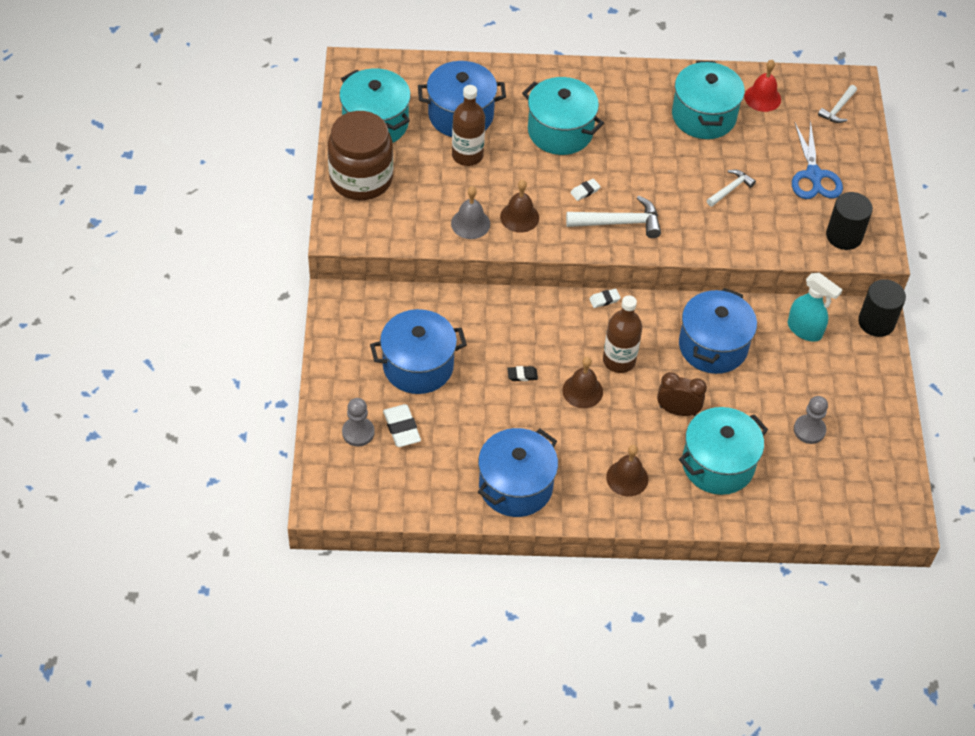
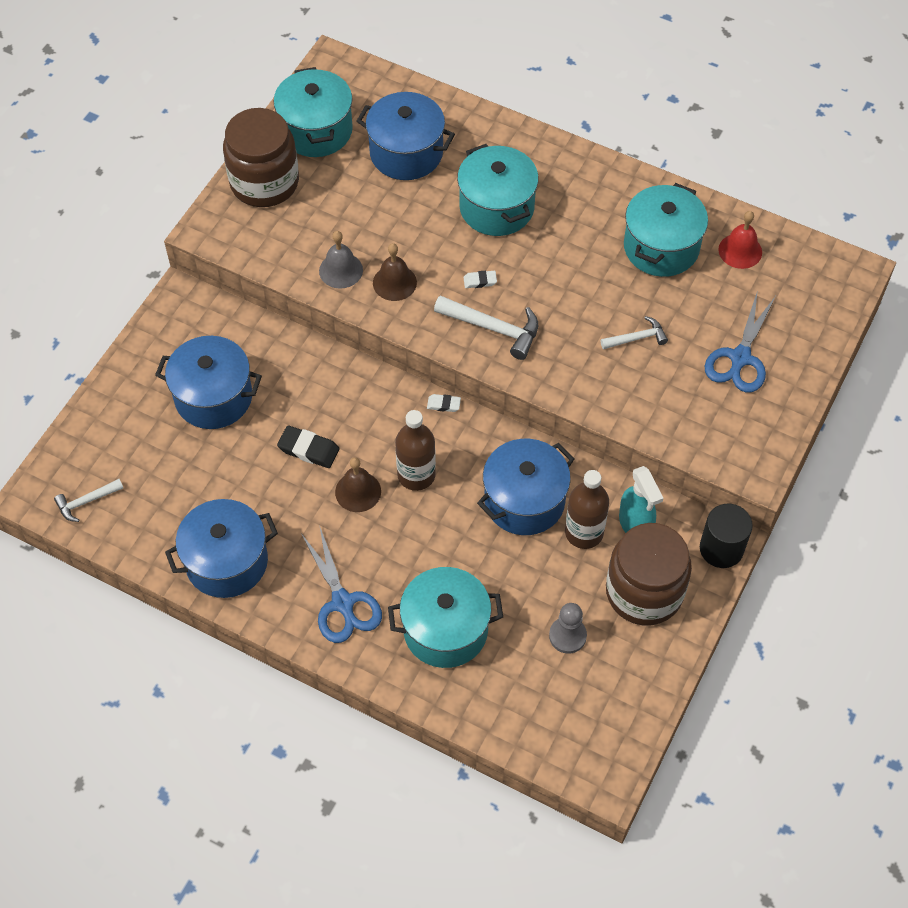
camera: 30 degrees right, 5 degrees up
(358, 432) = (113, 441): grey pawn -> none
(401, 428) = (156, 454): white eraser -> none
(467, 155) = (385, 197): brown bottle -> brown bottle (584, 532)
(522, 375) = (308, 449): black eraser -> black eraser, size x1.72
(627, 478) = (342, 603): brown bell -> blue scissors
(677, 410) = (441, 554): brown clock -> none
(838, 109) = (817, 294): white hammer -> white hammer (86, 501)
(842, 375) = (644, 592): none -> brown jar
(844, 236) = (729, 438): black cylinder -> none

